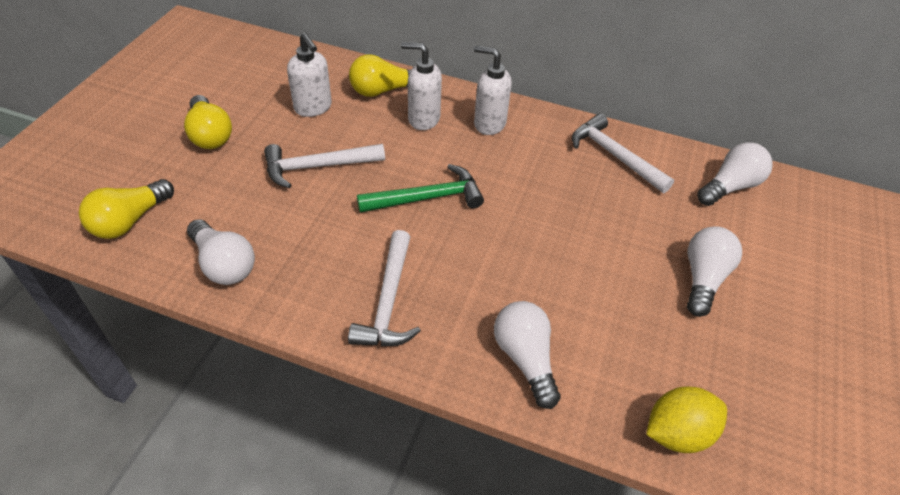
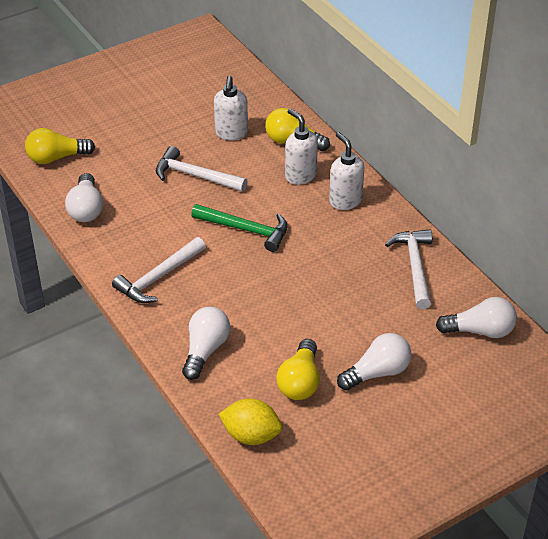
camera: 40 degrees right, 5 degrees down
(210, 135) = (147, 123): yellow light bulb -> yellow light bulb (300, 382)

